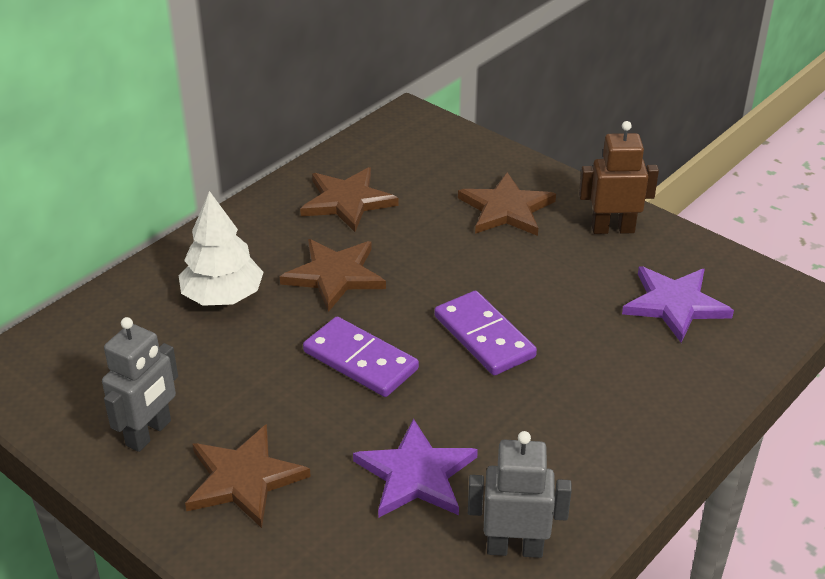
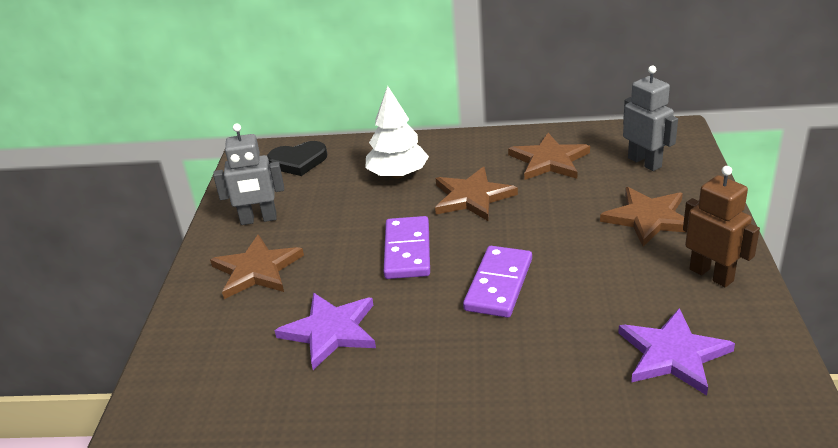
camera: 55 degrees right, 5 degrees down
(79, 348) = (298, 161): none -> black heart
(514, 548) = (307, 413): grey robot -> grey robot (645, 162)

